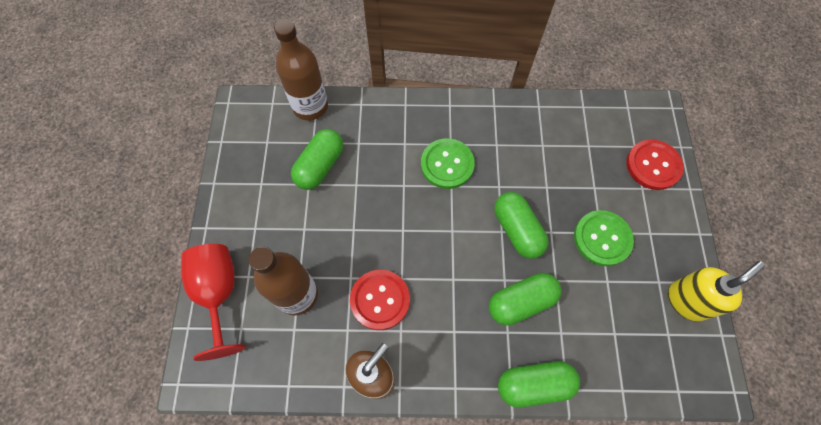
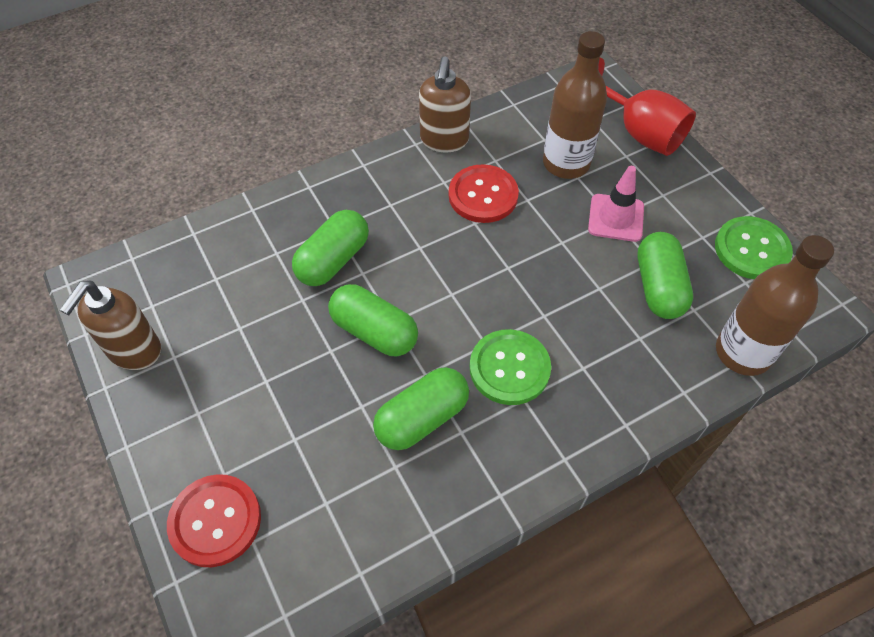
camera: 150 degrees right, 10 degrees down
(303, 228) = (616, 218): none -> pink traffic cone
(534, 384) = (287, 199): green capsule -> green capsule (422, 418)
(602, 238) = (261, 374): green button -> green button (751, 249)
(686, 301) = (134, 351): yellow soap dispenser -> brown soap dispenser

